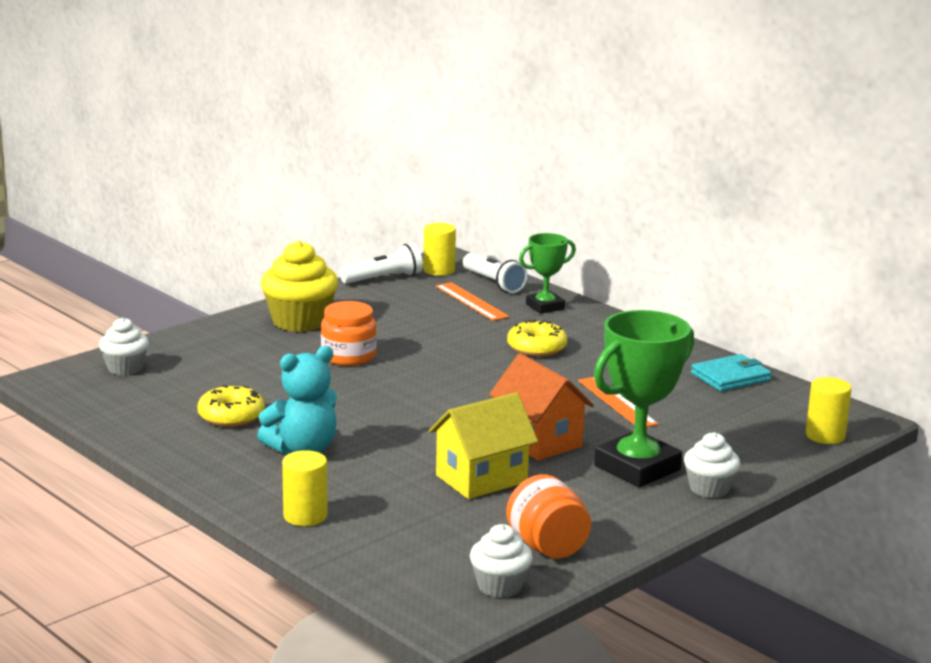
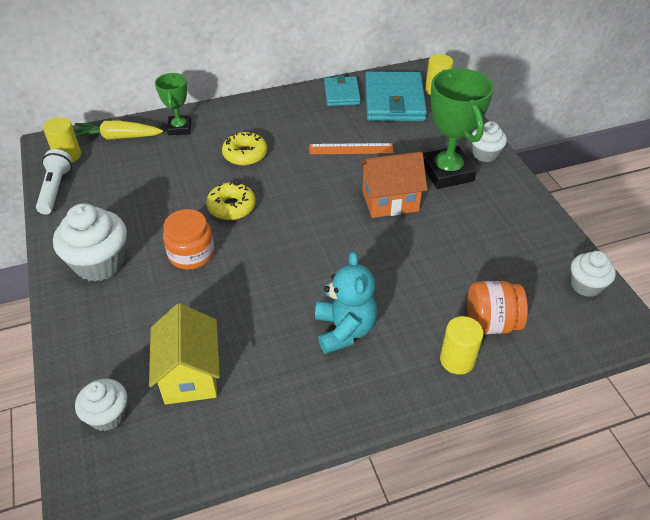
camera: 65 degrees left, 25 degrees up
(231, 416) = (259, 360): yellow donut -> yellow donut (231, 207)
(300, 321) = (100, 263): yellow cupcake -> white cupcake
(471, 301) = (141, 158): orange ruler -> none
(481, 479) = (434, 246): yellow house -> yellow house (190, 375)
(493, 283) = (117, 137): white flashlight -> yellow carrot
(547, 547) = (539, 246): orange jar -> orange jar (491, 323)
(759, 411) = (394, 100): none -> turquoise wallet

